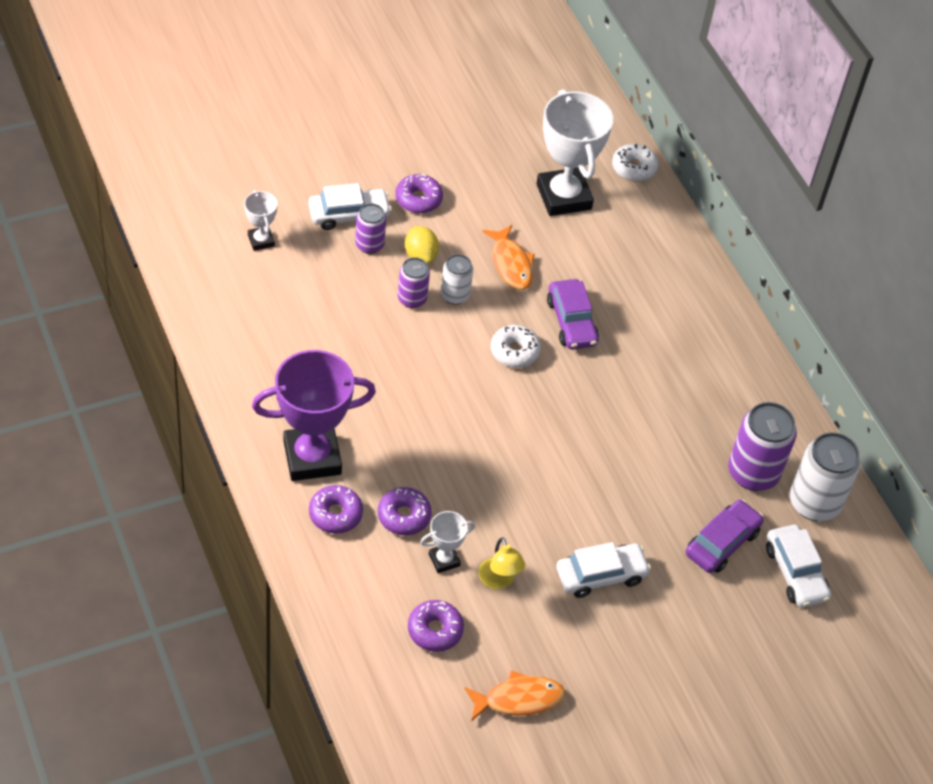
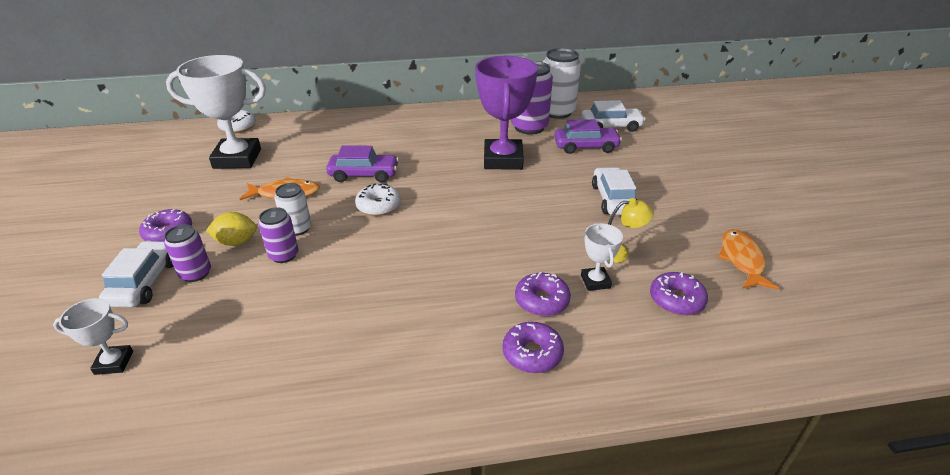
camera: 70 degrees left, 15 degrees down
(312, 457) = (451, 362): purple trophy -> purple trophy (503, 159)
(722, 543) = (586, 146): purple car -> purple car turned 120 degrees clockwise

